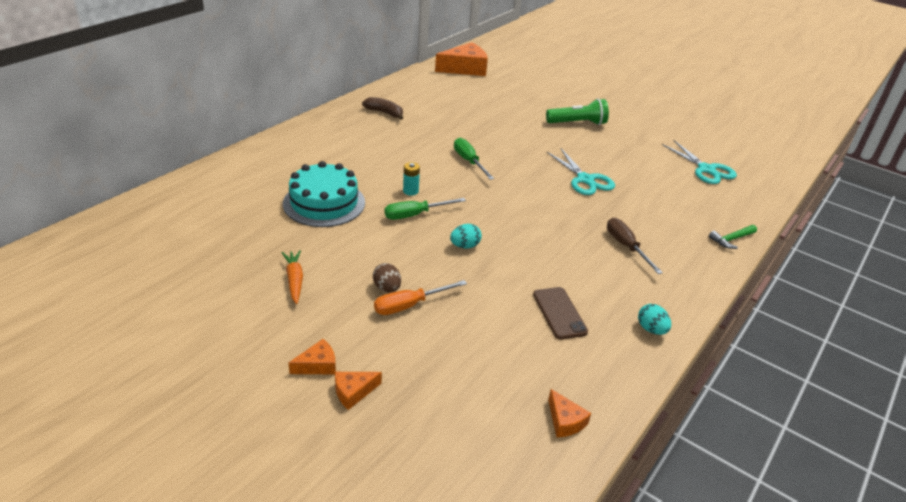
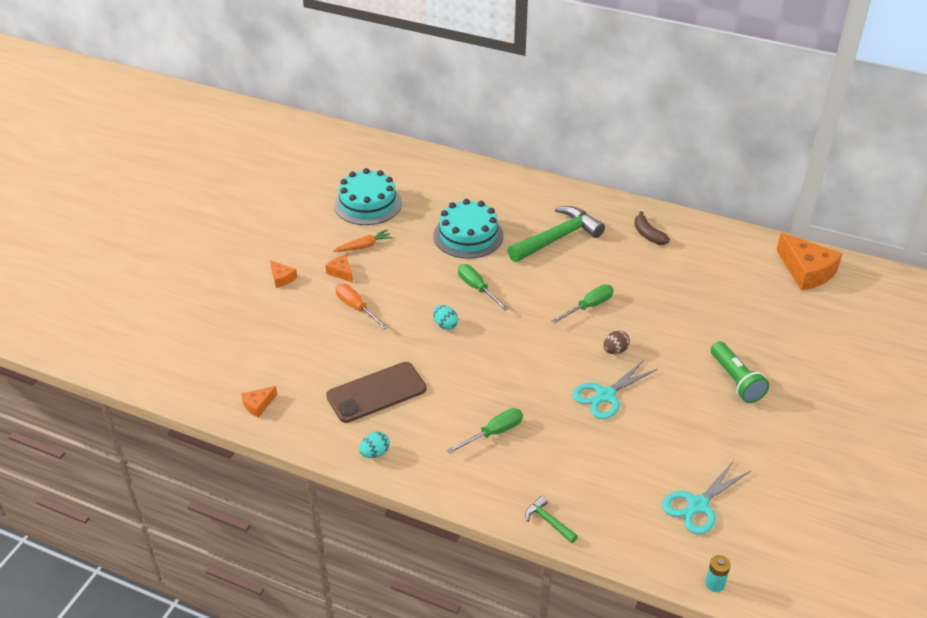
camera: 80 degrees right, 5 degrees up
(209, 263) = (368, 204): none -> turquoise cake
(353, 392) = (262, 299): orange cheese -> orange cheese (341, 272)
(361, 154) = (557, 238): none -> green hammer
(384, 113) = (648, 235): brown banana -> brown banana turned 135 degrees clockwise
(387, 288) = (372, 292): brown egg -> brown egg (615, 350)
(410, 191) = (513, 279): turquoise battery -> turquoise battery (714, 584)
(559, 313) = (376, 392): brown phone -> brown phone, size x1.56
(626, 247) = (494, 433): brown screwdriver -> green screwdriver

